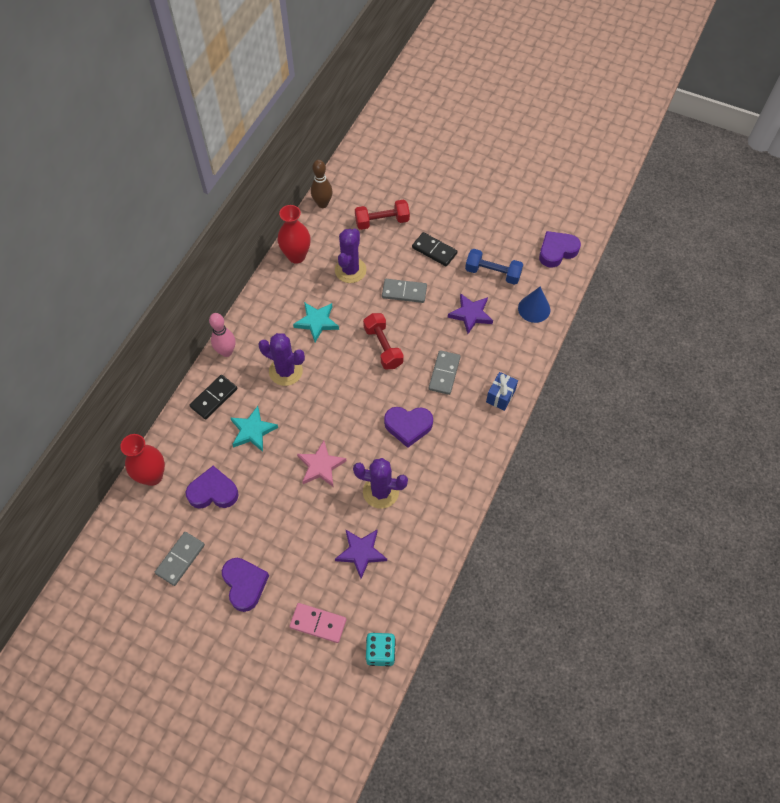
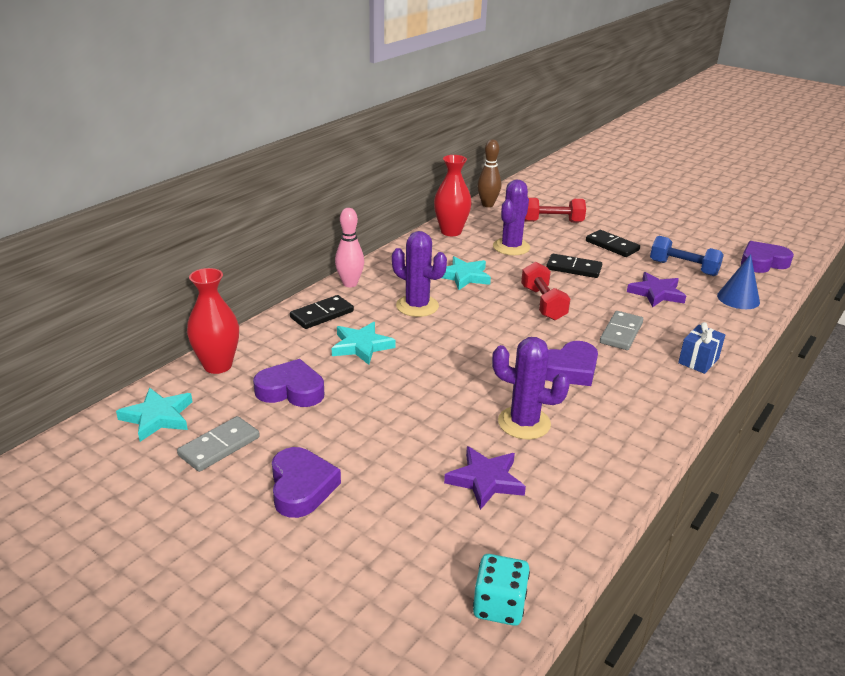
camera: 10 degrees right, 30 degrees down
(128, 540) = (157, 417): none -> turquoise star
(318, 623) = (401, 551): pink domino -> none
(321, 466) = (443, 388): pink star -> none
(404, 292) = (573, 268): grey domino -> black domino
(408, 426) = (569, 369): purple heart -> purple heart turned 45 degrees counterclockwise

